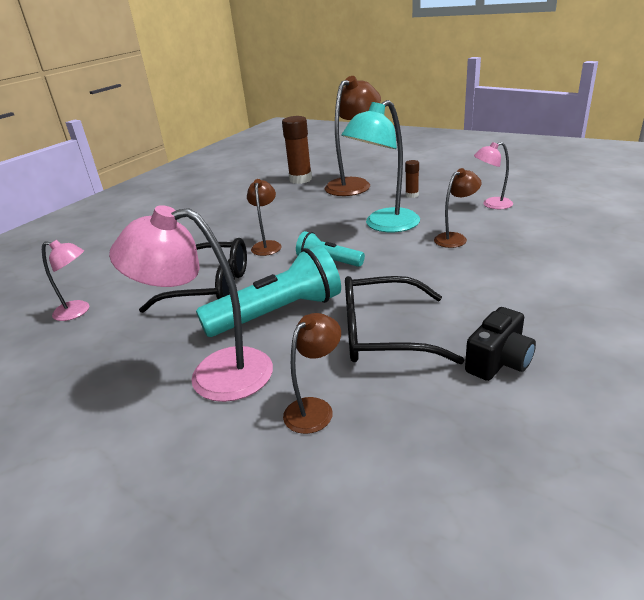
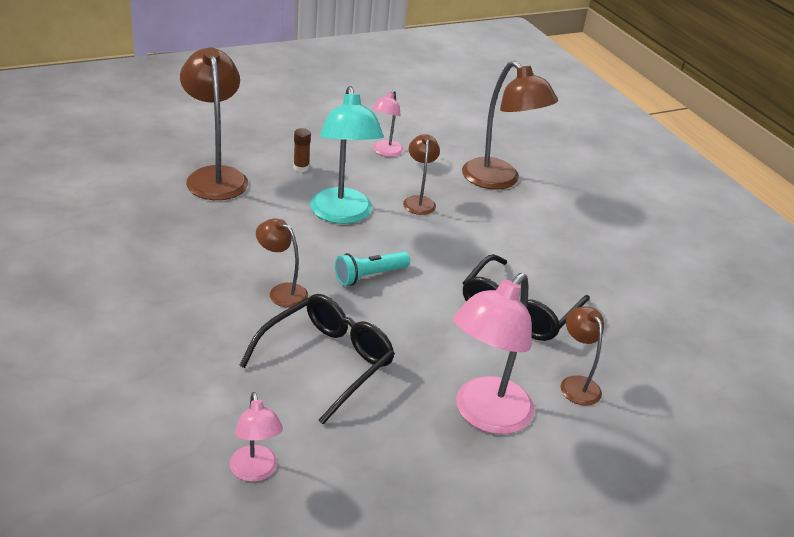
camera: 65 degrees left, 5 degrees up
(78, 311) = (255, 472): pink lamp -> pink lamp turned 120 degrees clockwise
(278, 313) = (427, 344): turquoise flashlight -> none
(300, 179) = (135, 193): brown glue stick -> none
(499, 361) = (598, 286): black camera -> none
(559, 251) = (499, 180): none -> brown lamp

